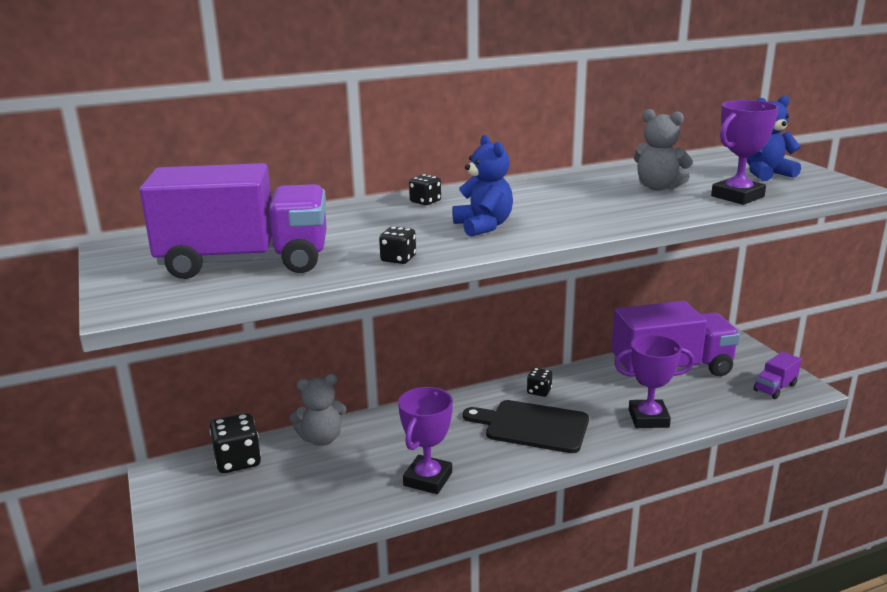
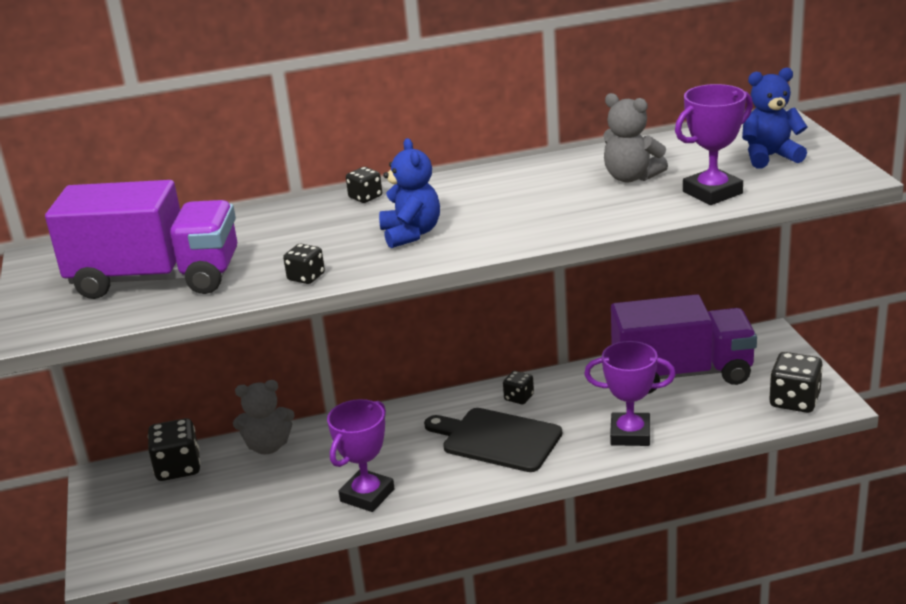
camera: 10 degrees right, 5 degrees up
(775, 388) = (794, 401): purple truck -> black dice

